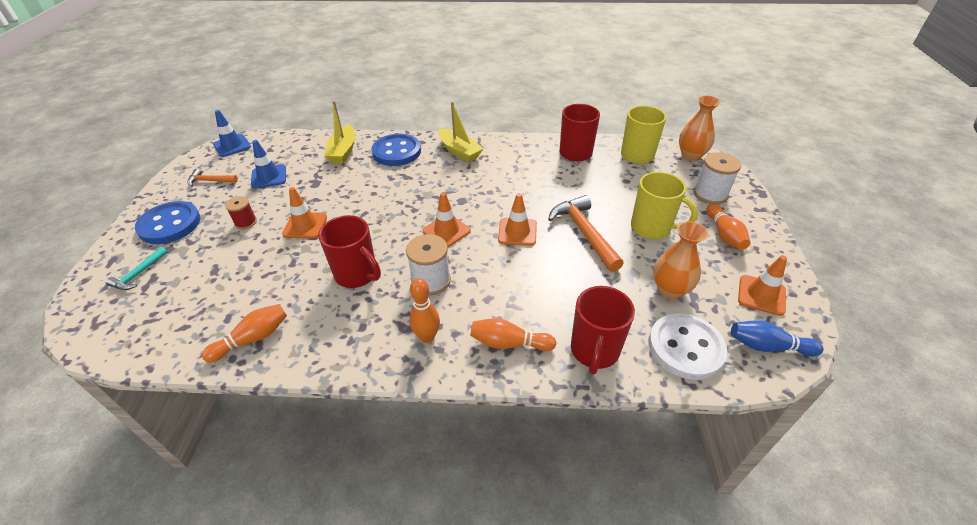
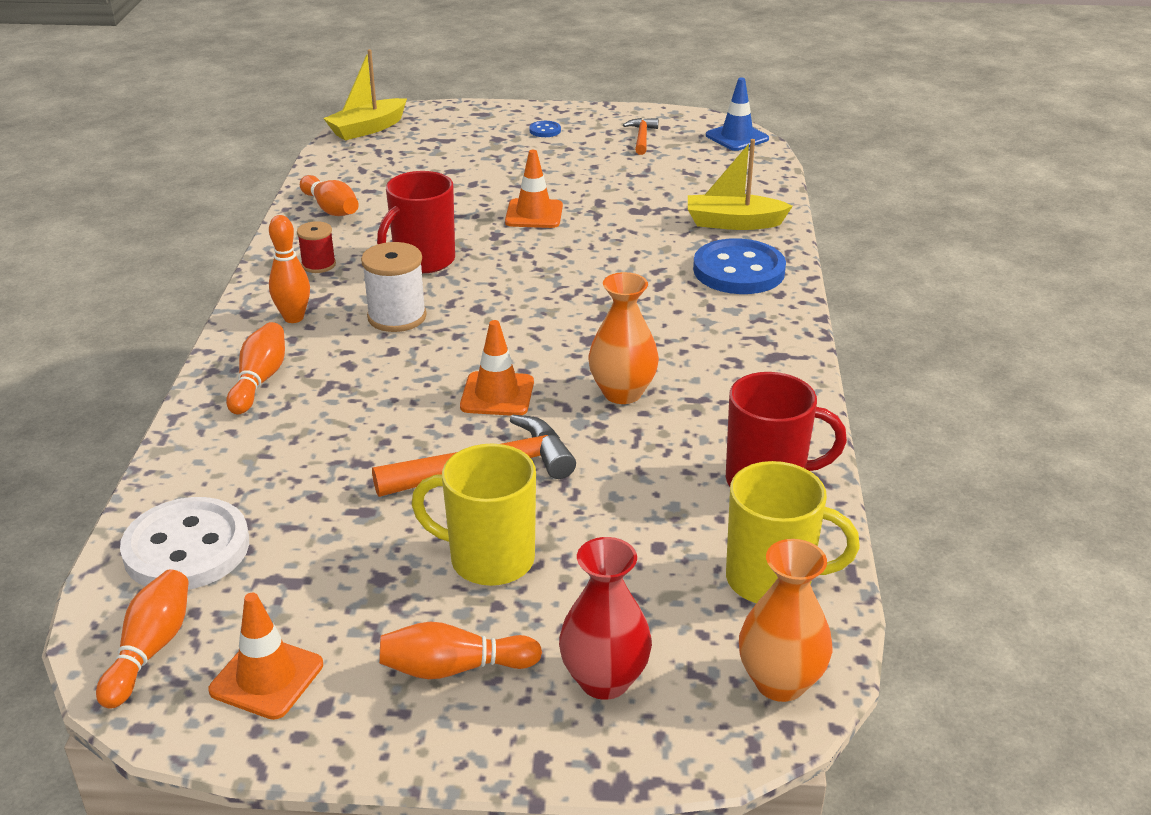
camera: 90 degrees right, 10 degrees down
(139, 274) = (454, 131): turquoise hammer -> none
(170, 224) = (545, 130): blue button -> blue button, size x0.42
(246, 222) = (545, 174): red spool -> red spool (318, 265)
(269, 177) = (654, 174): blue traffic cone -> none
(446, 231) = (508, 326): orange traffic cone -> none
(459, 151) = (750, 334): yellow boat -> yellow boat (367, 129)
(594, 351) = (217, 454): red mug -> none
(652, 228) = (489, 559): yellow mug -> yellow mug turned 75 degrees clockwise
(670, 290) = (315, 554): orange vase -> orange vase (622, 393)
(710, 194) = (604, 680): white spool -> red vase
(767, 346) = (150, 650): blue bowling pin -> orange bowling pin

